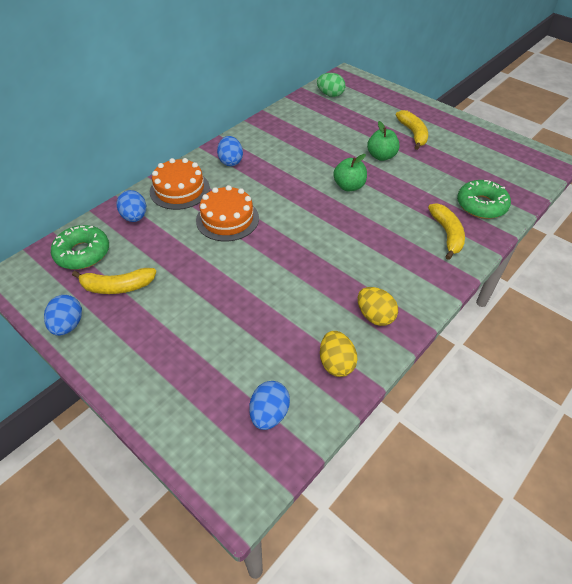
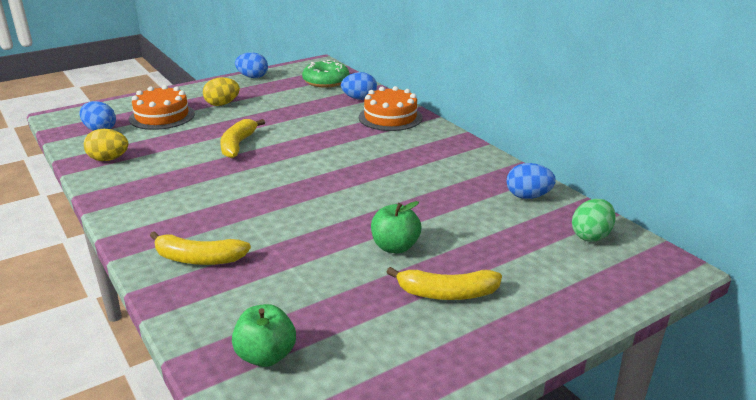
camera: 105 degrees right, 20 degrees down
(117, 287) = (277, 91): yellow banana -> yellow banana (238, 145)
(227, 219) = (328, 134): orange cake -> orange cake (162, 116)
(231, 161) = (429, 144): blue egg -> blue egg (528, 196)
(349, 186) = (340, 208): green apple -> green apple (266, 356)
(375, 316) = (134, 185): yellow egg -> yellow egg (222, 104)
(481, 205) = (227, 308): green donut -> none

